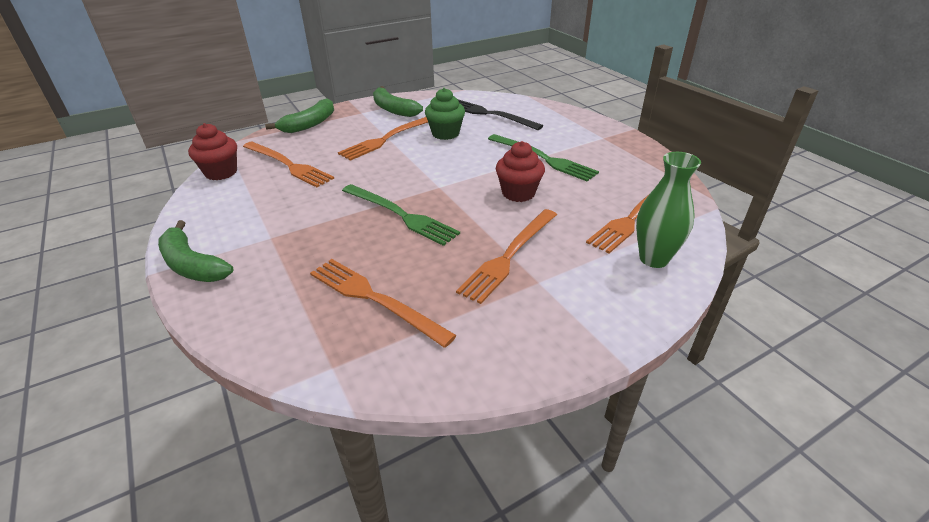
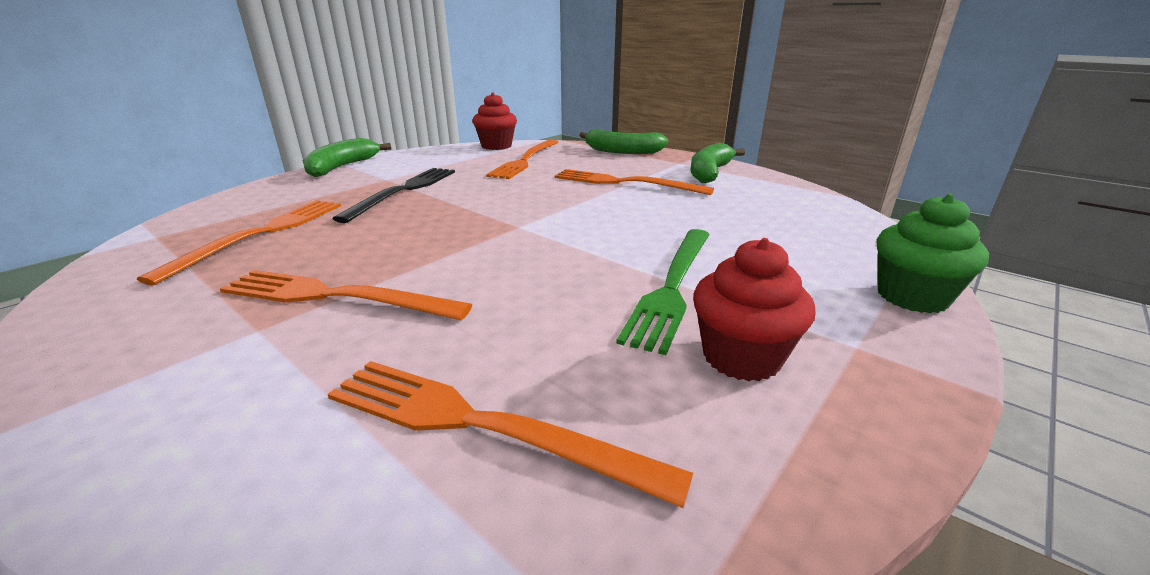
camera: 70 degrees right, 10 degrees down
(401, 215) = (438, 218): green fork -> none
(445, 133) = (677, 207): green cupcake -> green cupcake (912, 297)
(490, 114) = (786, 224): black fork -> black fork (404, 191)
(518, 193) = (528, 280): red cupcake -> red cupcake (741, 357)
(653, 259) = (295, 474): green vase -> none

